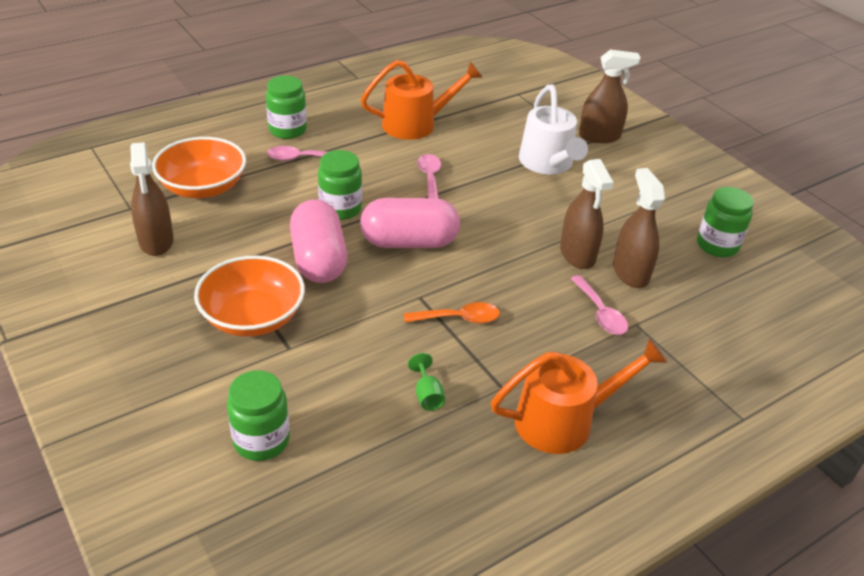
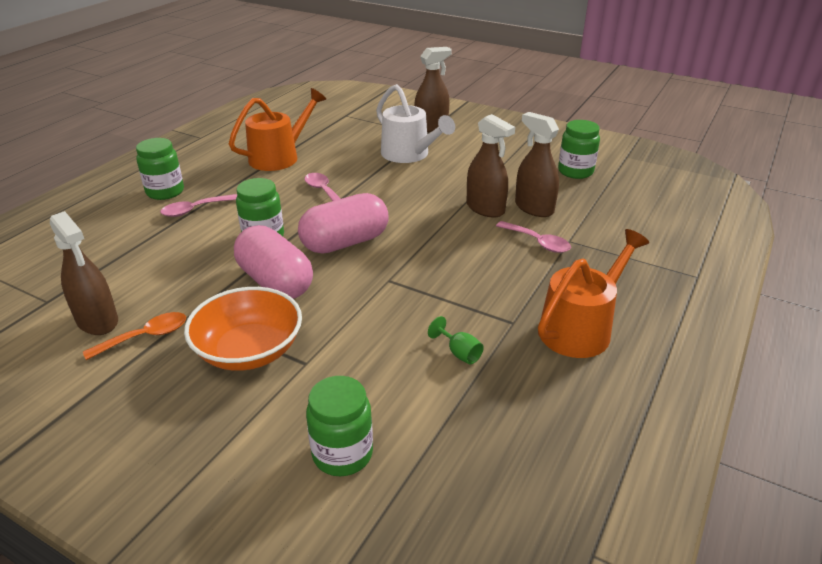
camera: 25 degrees left, 5 degrees down
(203, 187) = (114, 260): orange bowl -> none
(458, 318) = (434, 285): orange spoon -> orange spoon (145, 337)

